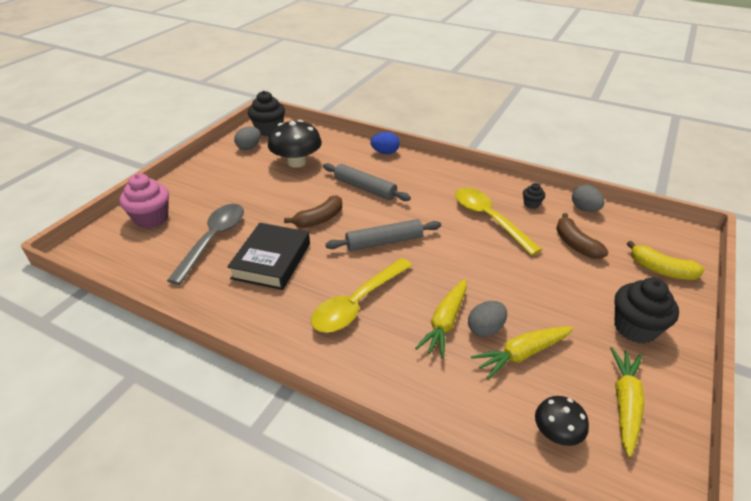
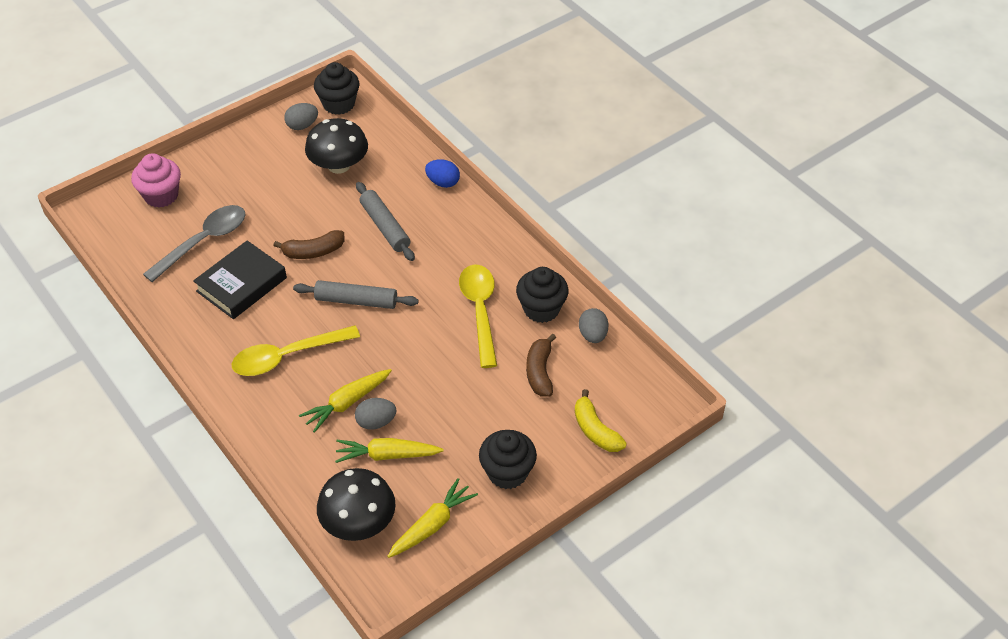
camera: 25 degrees right, 10 degrees up
(531, 204) = (541, 309): black cupcake -> black cupcake, size x2.03
(556, 432) = (358, 522): black mushroom -> black mushroom, size x1.80

